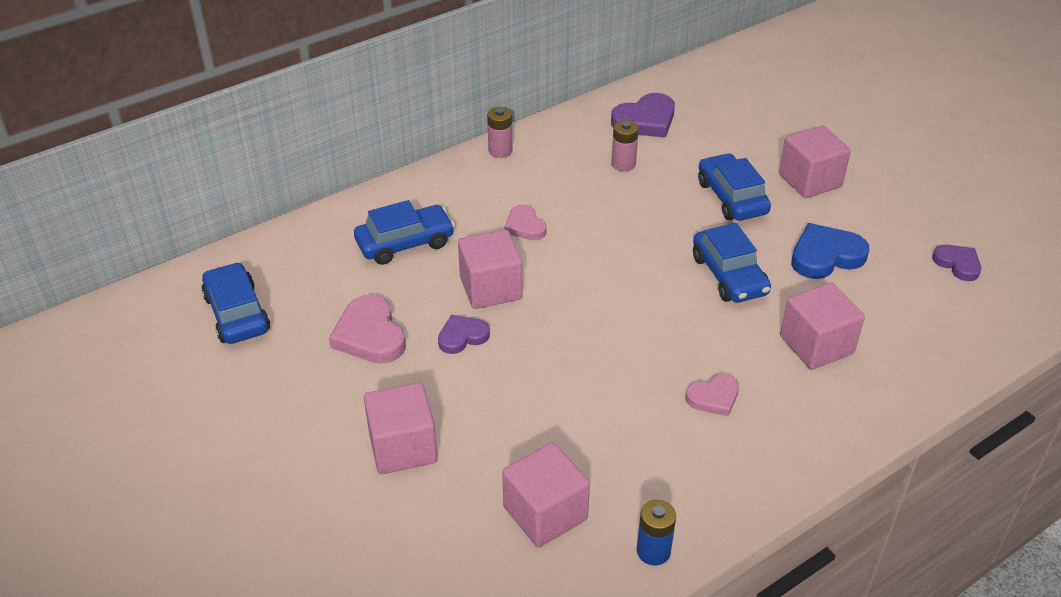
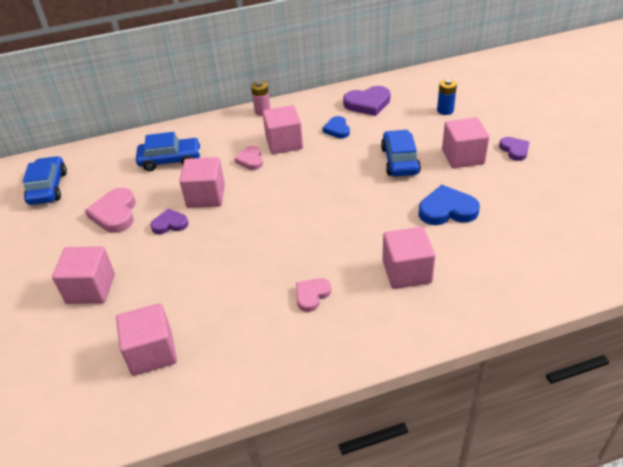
camera: 20 degrees right, 0 degrees up
(559, 194) = (284, 143): none -> pink cube
(623, 164) = (337, 129): pink battery -> blue heart
(653, 551) = (208, 397): blue battery -> blue battery (445, 110)
(713, 397) = (312, 295): pink heart -> pink heart turned 135 degrees clockwise
(729, 275) = (369, 212): blue car -> none
(957, 264) = (547, 231): purple heart -> purple heart (514, 150)

